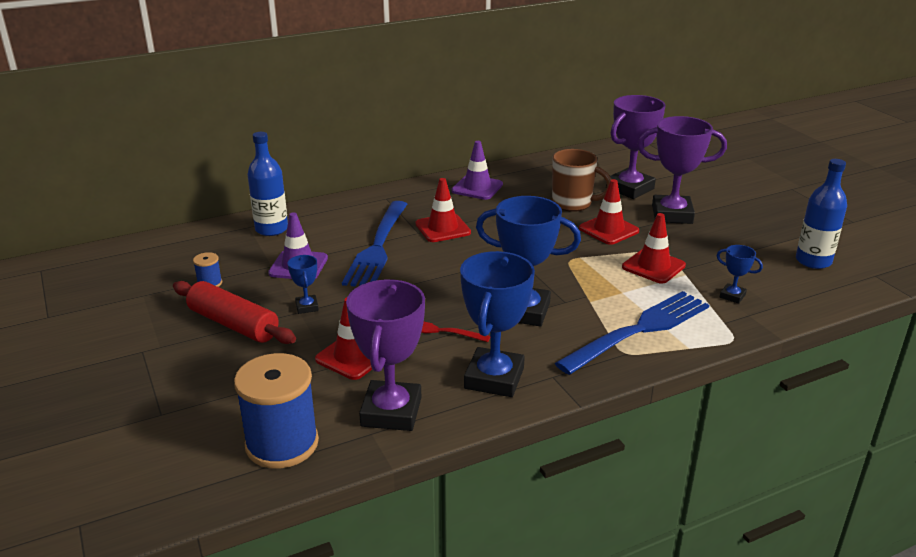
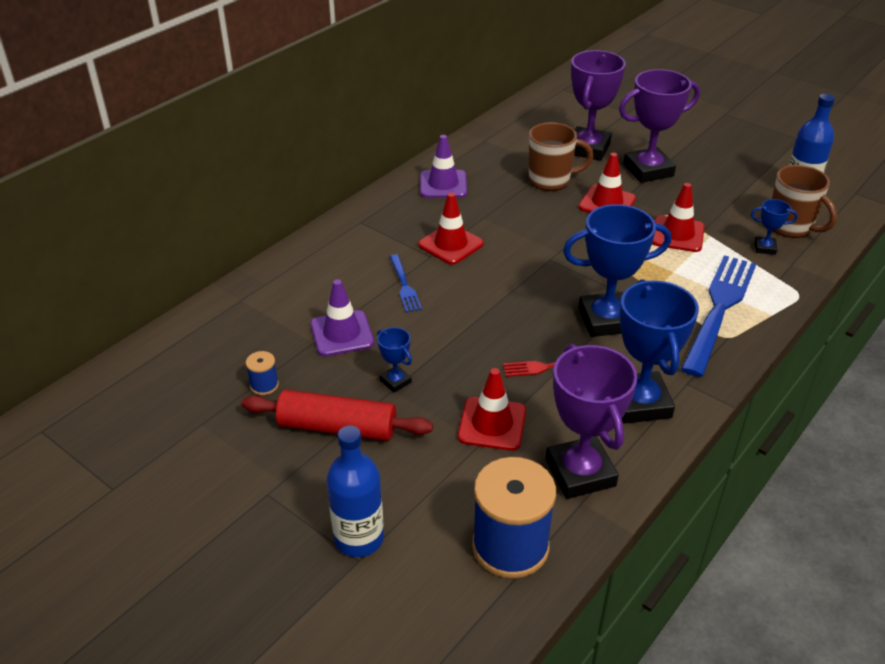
camera: 25 degrees left, 10 degrees up
(271, 229) = (270, 296): blue bottle -> blue bottle (359, 538)
(378, 247) = (404, 285): blue fork -> blue fork, size x0.48
(776, 286) = (791, 227): none -> brown mug

